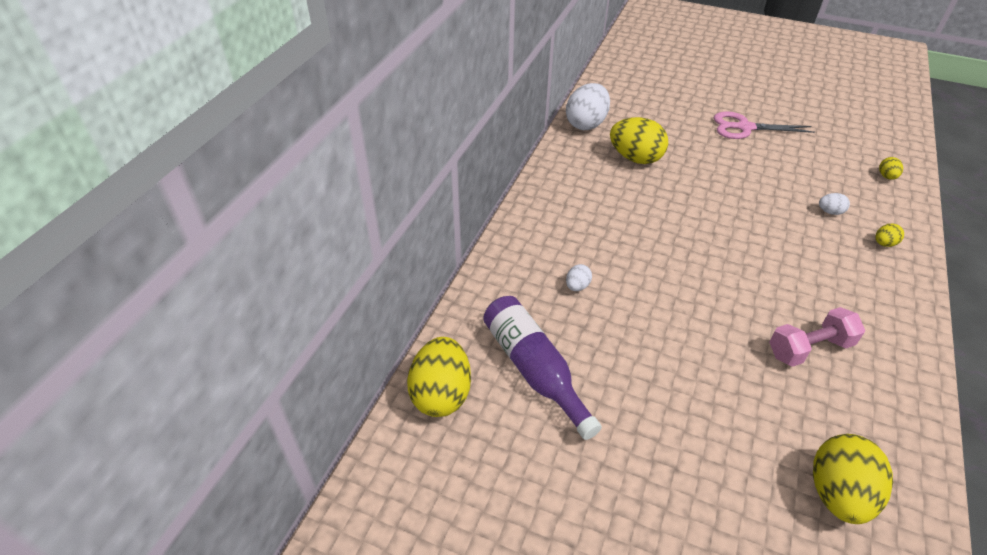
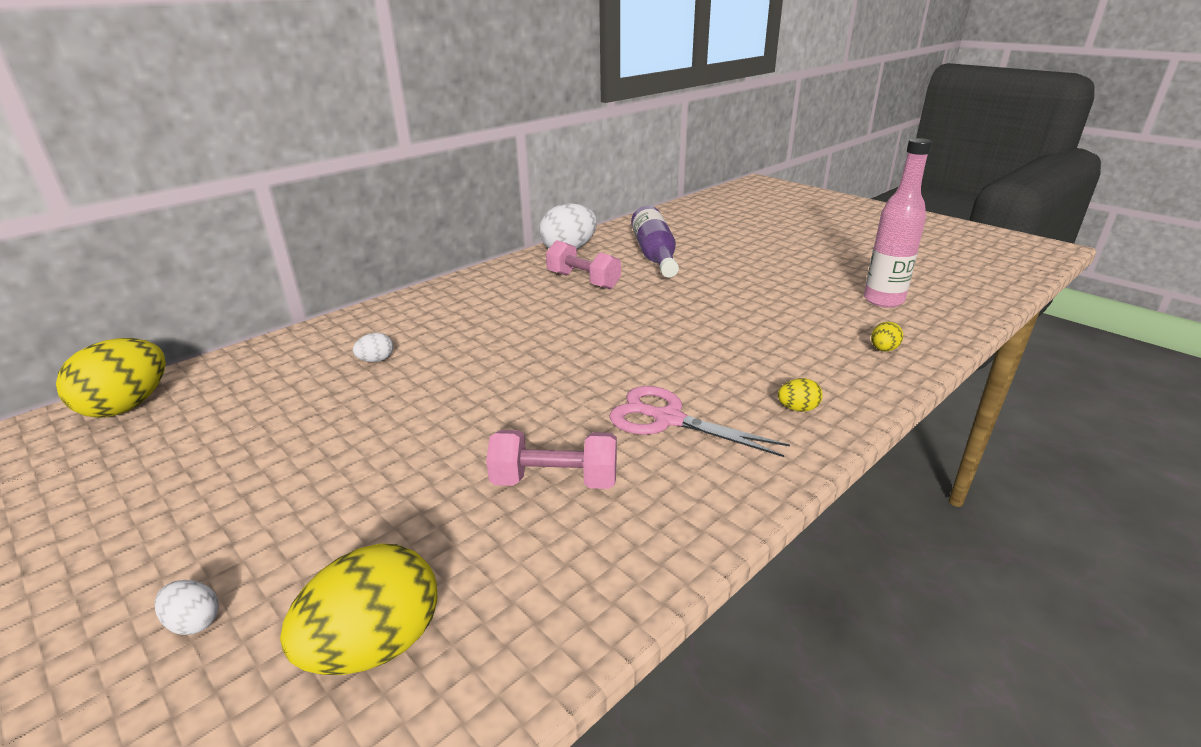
camera: 25 degrees right, 15 degrees down
(534, 369) = (234, 412): purple bottle -> purple bottle (654, 255)
(635, 158) = (583, 281): yellow egg -> pink dumbbell
(744, 127) = (743, 278): pink scissors -> pink scissors (667, 419)
(830, 212) = (759, 364): white egg -> white egg (194, 622)
(849, 128) = (883, 300): none -> pink bottle

